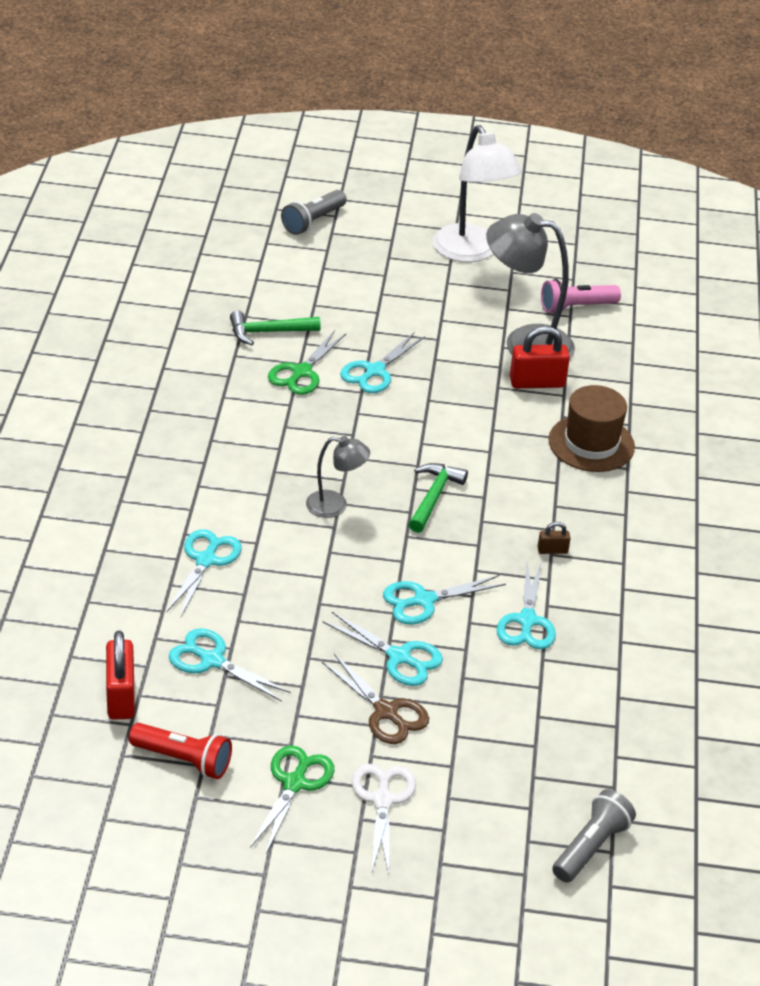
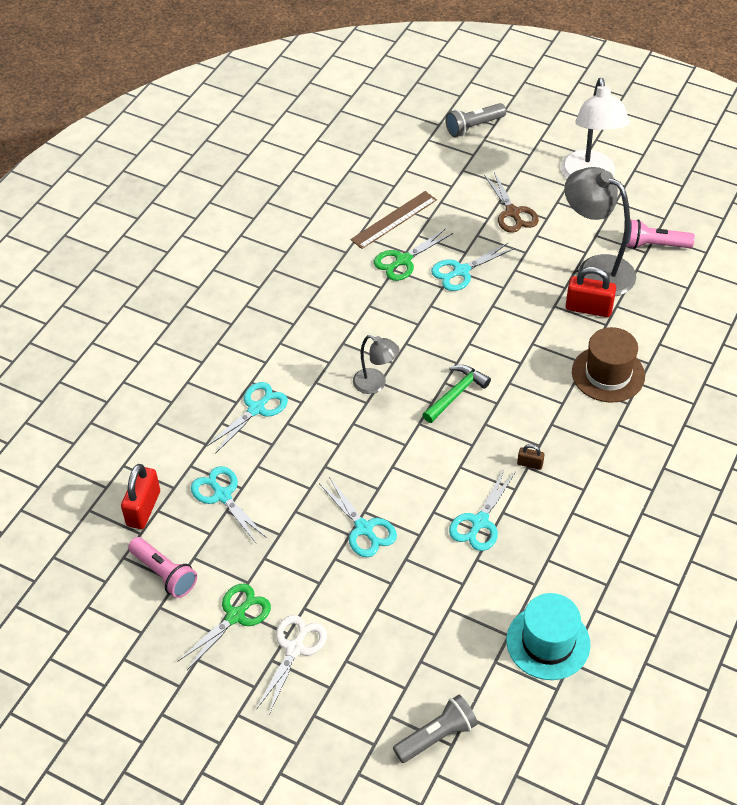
camera: 25 degrees right, 10 degrees up
(183, 760) = (164, 574): red flashlight -> pink flashlight
(268, 332) = (394, 219): green hammer -> brown ruler
(386, 712) = (332, 574): brown scissors -> brown scissors (513, 213)
(423, 601) = (405, 484): turquoise scissors -> none
(663, 723) = (548, 642): none -> turquoise hat

